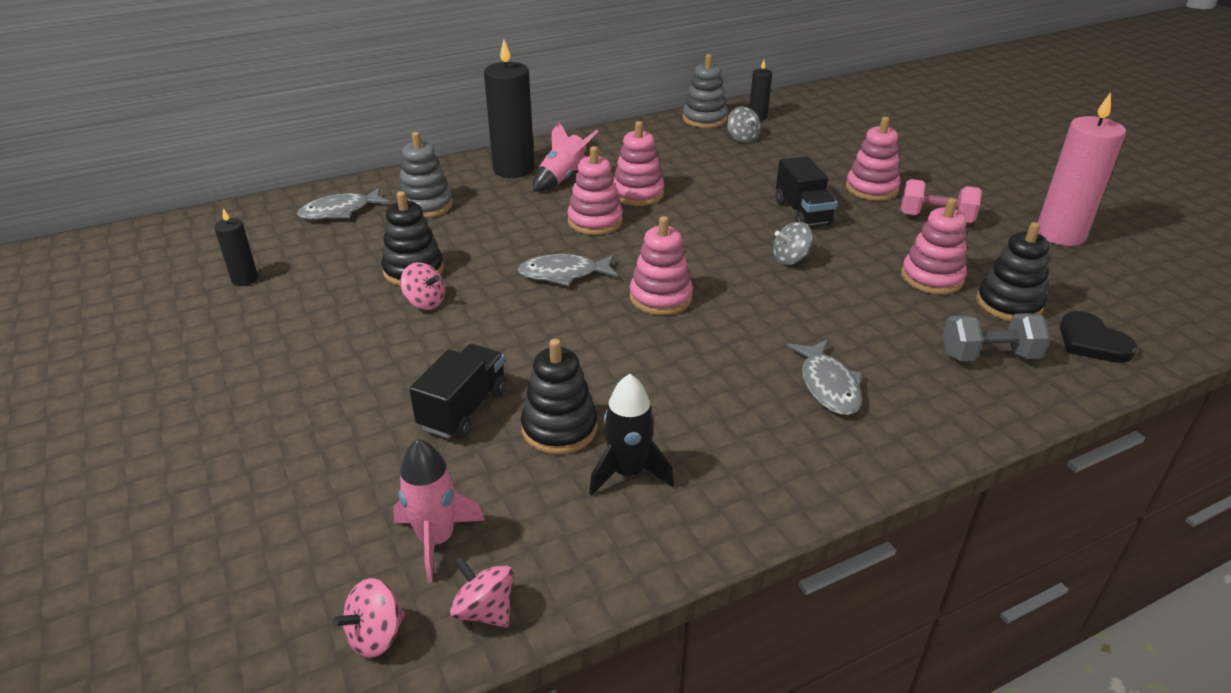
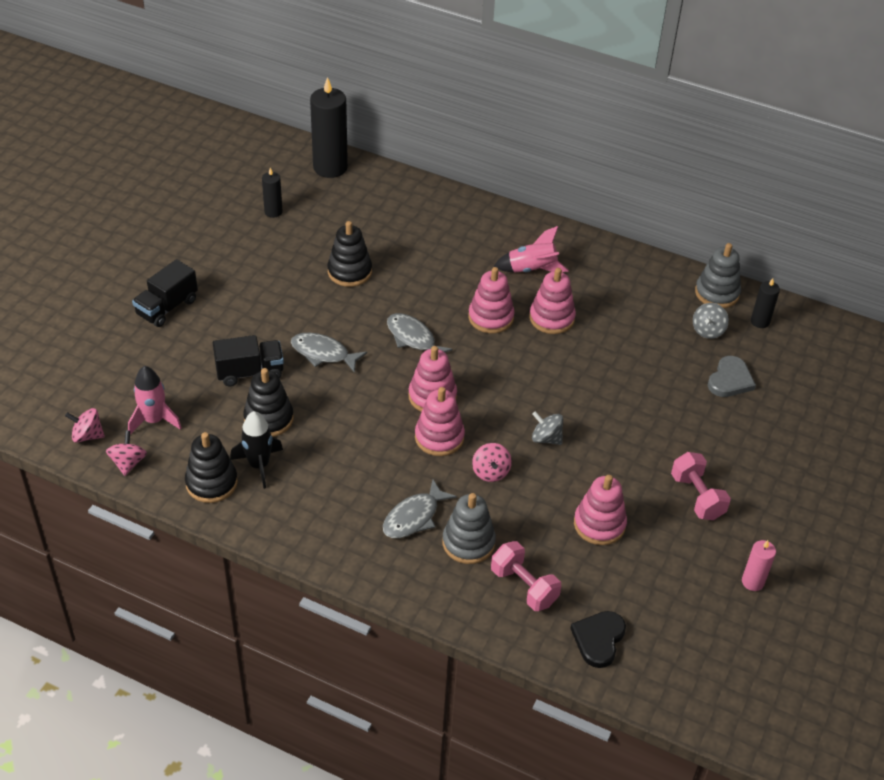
camera: 50 degrees right, 10 degrees up
(340, 211) = (377, 198): grey fish -> grey fish (323, 353)
(425, 302) = (324, 297): pink spinning top -> pink spinning top (490, 472)
(426, 205) = (425, 229): grey stacking toy -> grey stacking toy (468, 543)
(513, 169) = (516, 239): black candle -> black candle (330, 167)
(803, 213) = (621, 417): black truck -> black truck (167, 307)
(809, 152) = (730, 380): none -> grey heart
(871, 189) = (705, 442): pink stacking toy -> pink stacking toy (439, 437)
(988, 356) = (524, 586): grey dumbbell -> pink dumbbell
(1008, 304) = (605, 579): black stacking toy -> black stacking toy (211, 483)
(1060, 234) = (752, 582): pink candle -> pink candle, size x0.51

